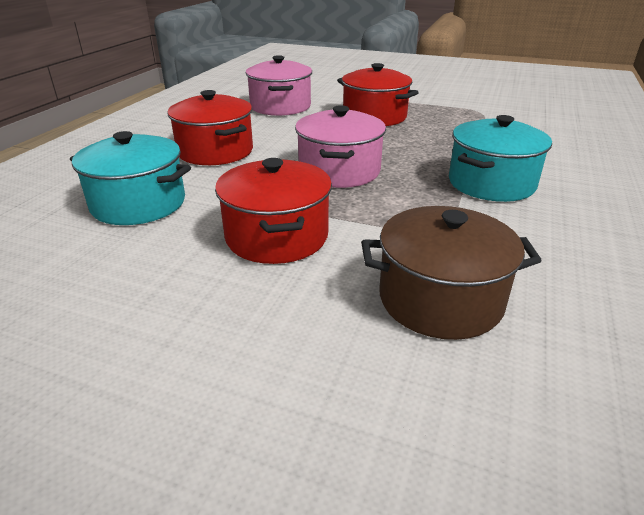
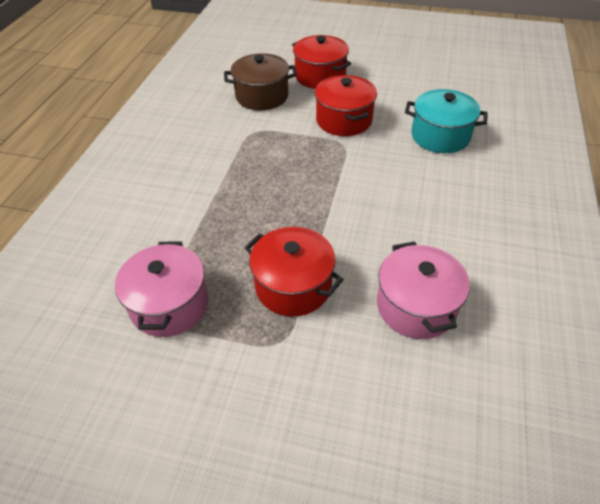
camera: 175 degrees right, 15 degrees up
(215, 151) = (431, 198): red pot -> red pot (320, 76)
(339, 171) = (319, 180): pink pot -> pink pot (170, 305)
(491, 183) = (206, 175): turquoise pot -> none

